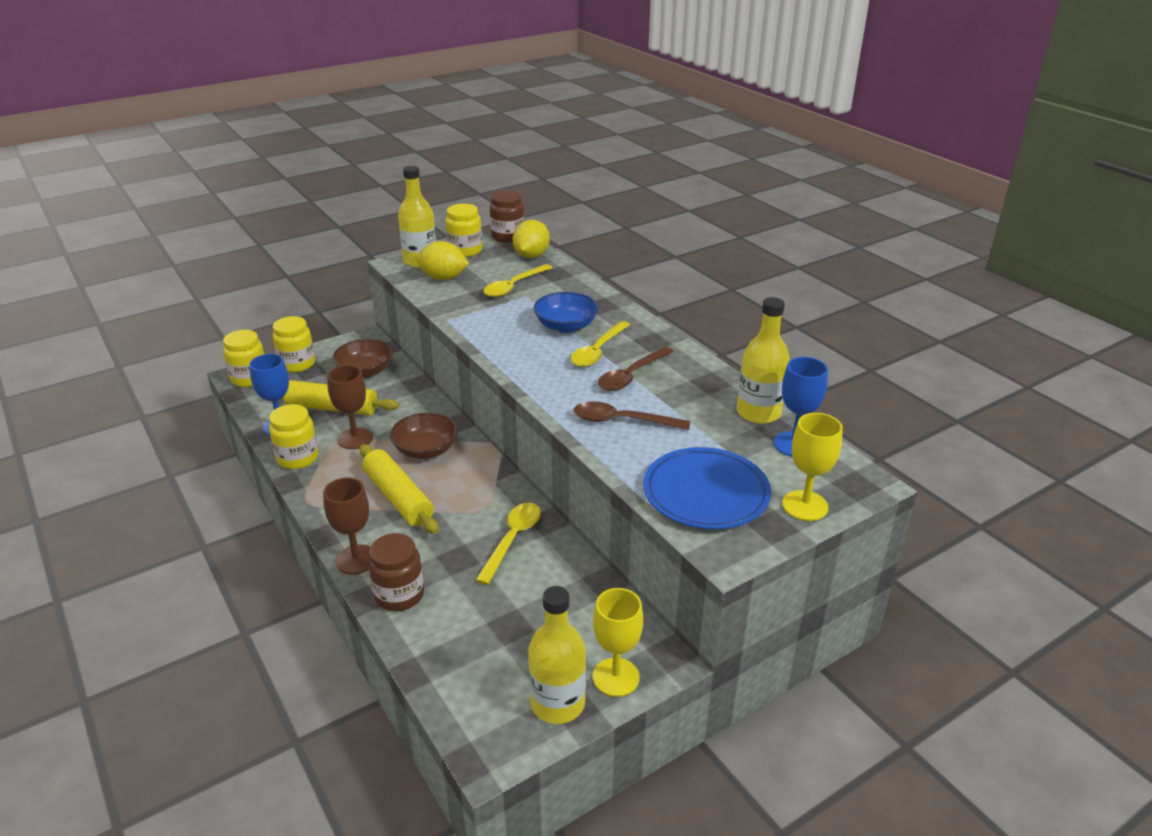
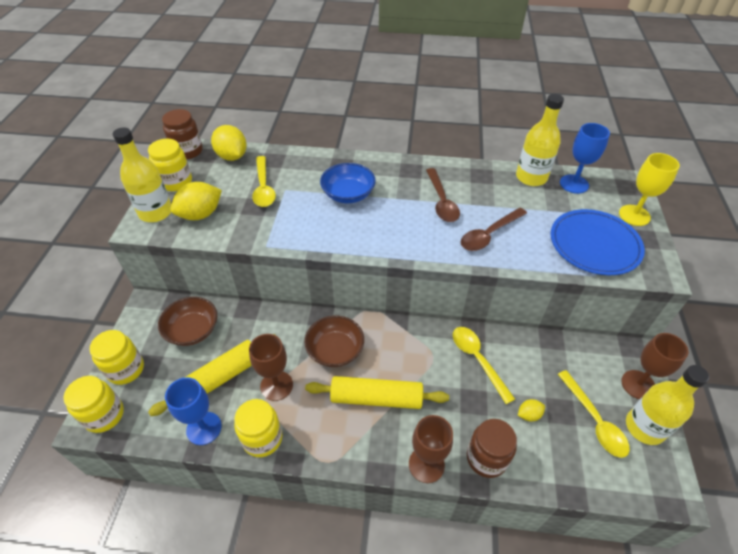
camera: 50 degrees left, 15 degrees up
(480, 604) = (528, 414): none -> yellow lemon
(597, 351) = (397, 199): yellow spoon -> yellow spoon (594, 421)
(616, 677) = (638, 385): yellow goblet -> brown goblet

